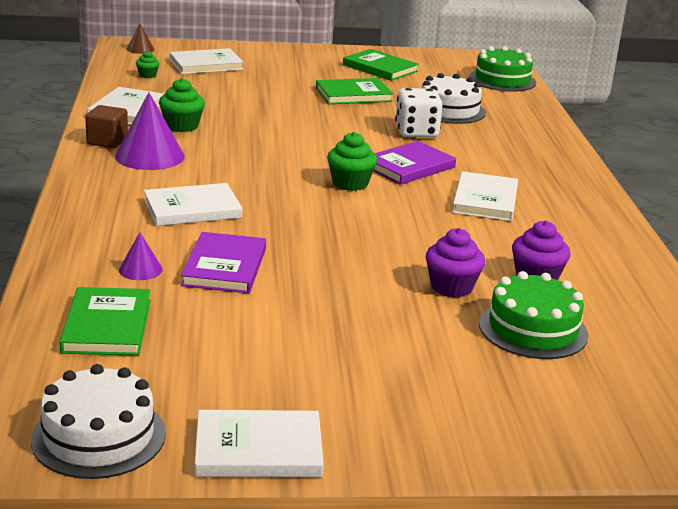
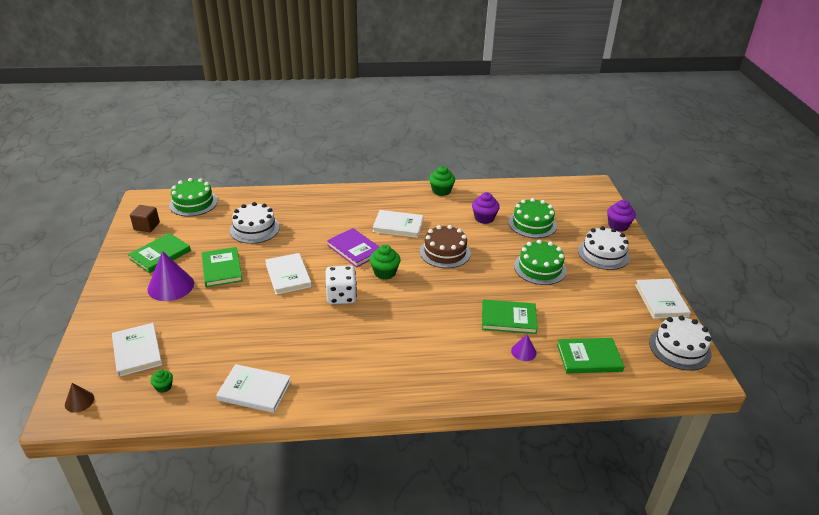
camera: 90 degrees left, 10 degrees up
(107, 141) = (327, 393): brown cube -> brown cube (147, 226)
(150, 156) = (353, 365): purple cone -> purple cone (171, 286)
(182, 126) = (291, 354): green cupcake -> green cupcake (441, 191)
(192, 209) = (437, 337): white book -> white book (288, 275)
(224, 267) = (508, 319): purple book -> green book
(372, 316) = (540, 268): none -> green cake
(412, 232) = (445, 252): none -> brown cake
(416, 132) = (296, 244): white dice -> white dice (341, 296)
(433, 403) = (603, 254): none -> white cake
(451, 287) = (502, 243): purple cupcake -> purple cupcake (618, 226)

